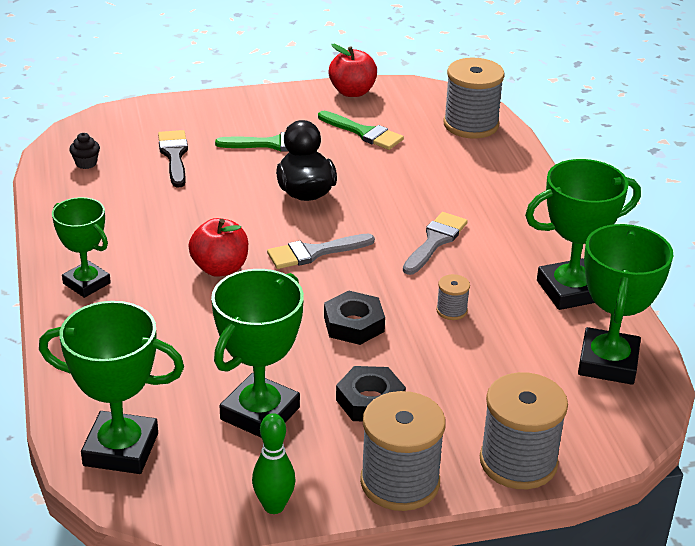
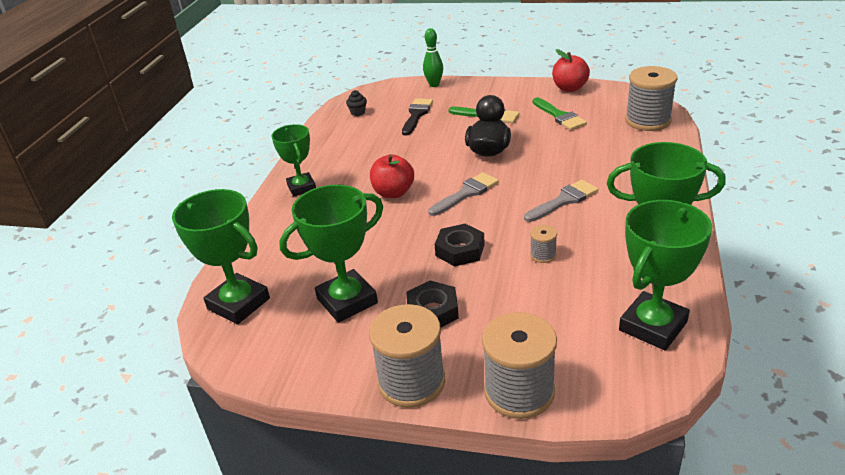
camera: 30 degrees right, 0 degrees up
(274, 506) = (307, 374): green bowling pin -> green bowling pin (434, 84)
(314, 252) = (466, 193): grey brush -> grey brush turned 135 degrees clockwise

